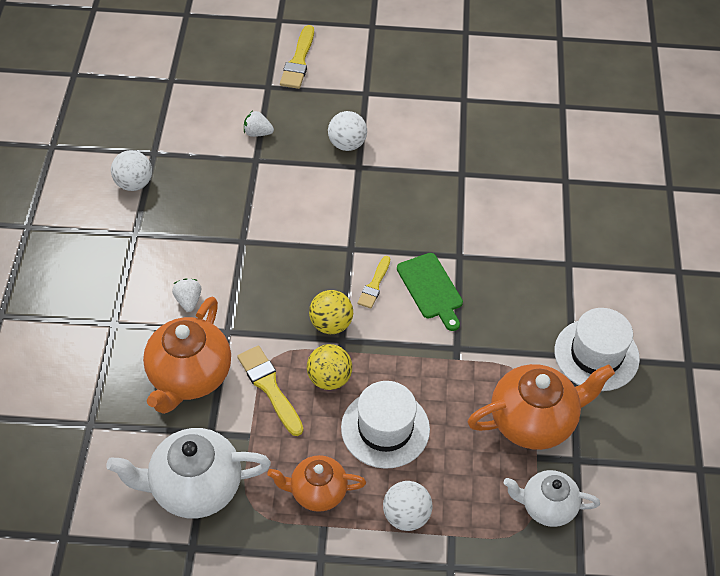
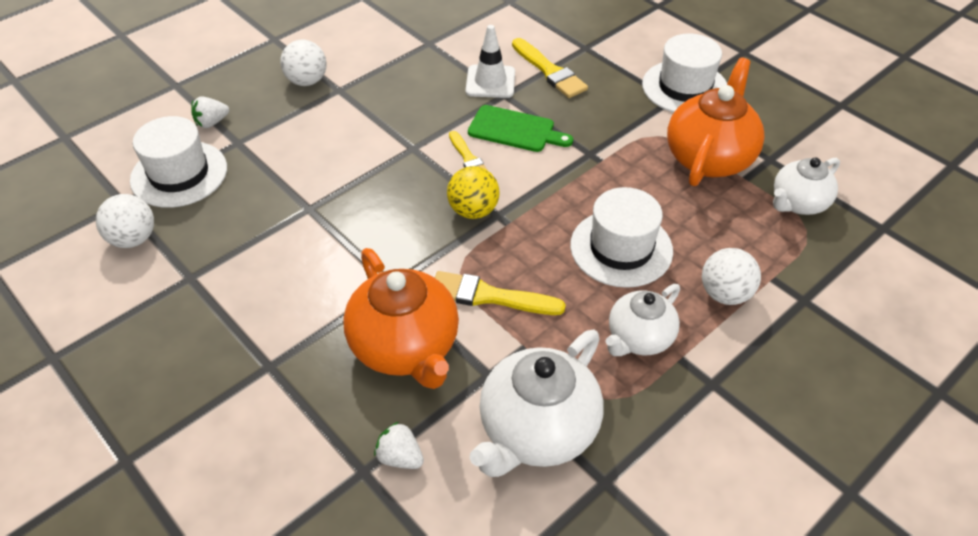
camera: 45 degrees left, 5 degrees down
(188, 301) = (321, 290): white strawberry -> white strawberry (400, 457)
(201, 157) = (179, 174): none -> white hat
(298, 61) = (180, 52): yellow brush -> yellow brush (550, 71)
(317, 492) = (639, 338): orange teapot -> white teapot
(329, 378) = (528, 249): yellow ball -> none
(463, 238) = (490, 82): none -> white traffic cone

